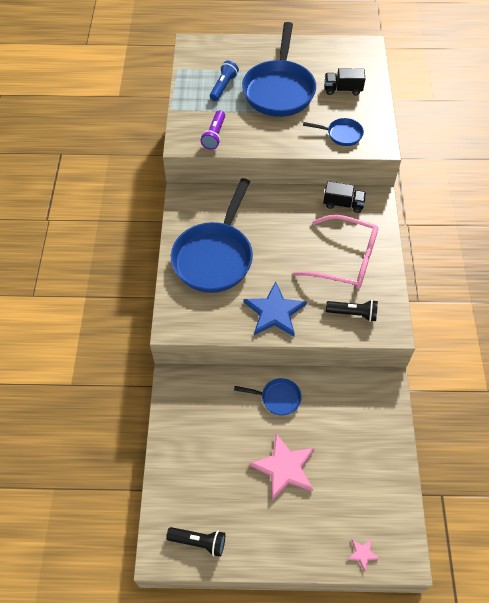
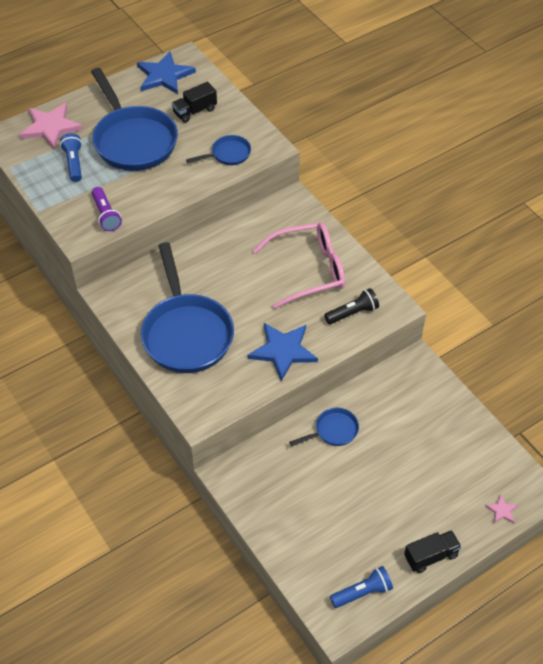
camera: 35 degrees left, 5 degrees down
(199, 542) = (362, 592): black flashlight -> blue flashlight
(284, 468) = (386, 485): pink star -> pink star (50, 127)
(341, 52) = (164, 75): none -> blue star
(343, 204) = (267, 221): black truck -> black truck (431, 556)

